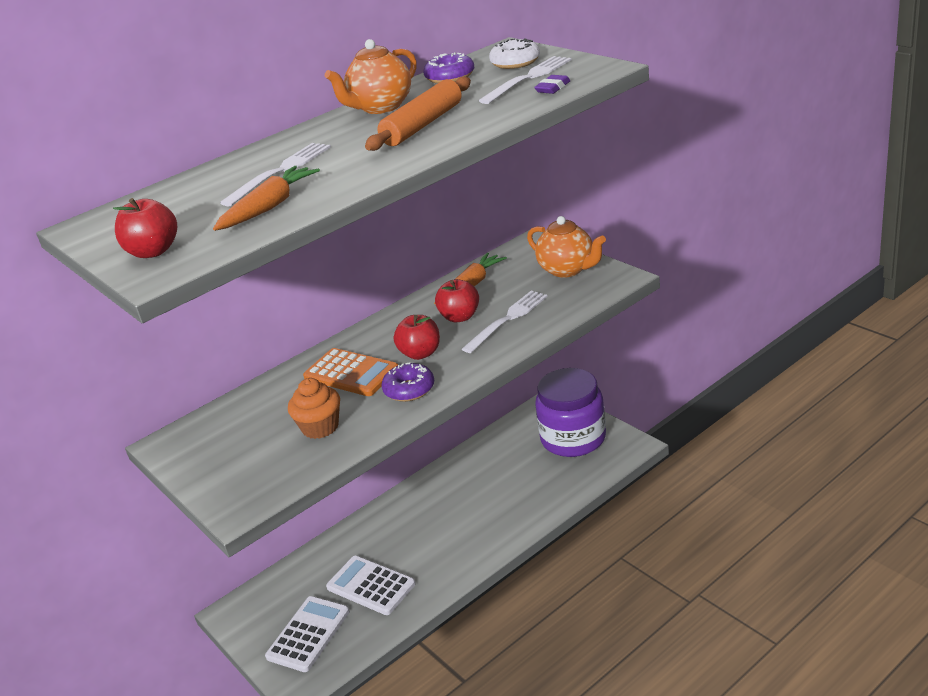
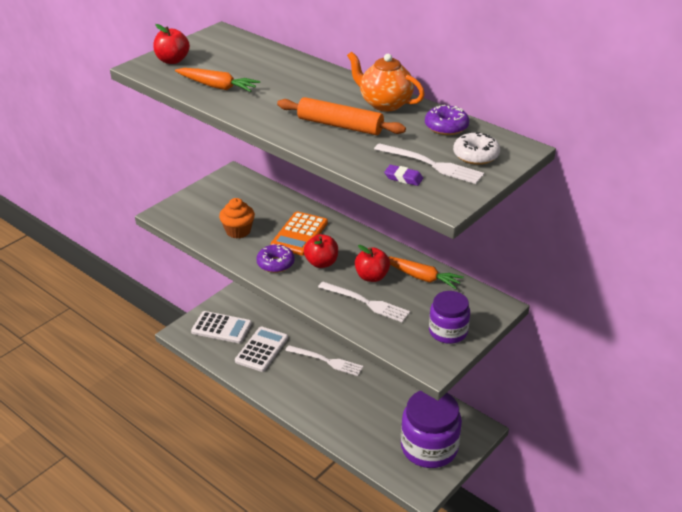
camera: 75 degrees right, 5 degrees up
(281, 171) = (274, 82): white fork -> white fork (327, 361)
(568, 269) = (448, 331): orange teapot -> purple jar

